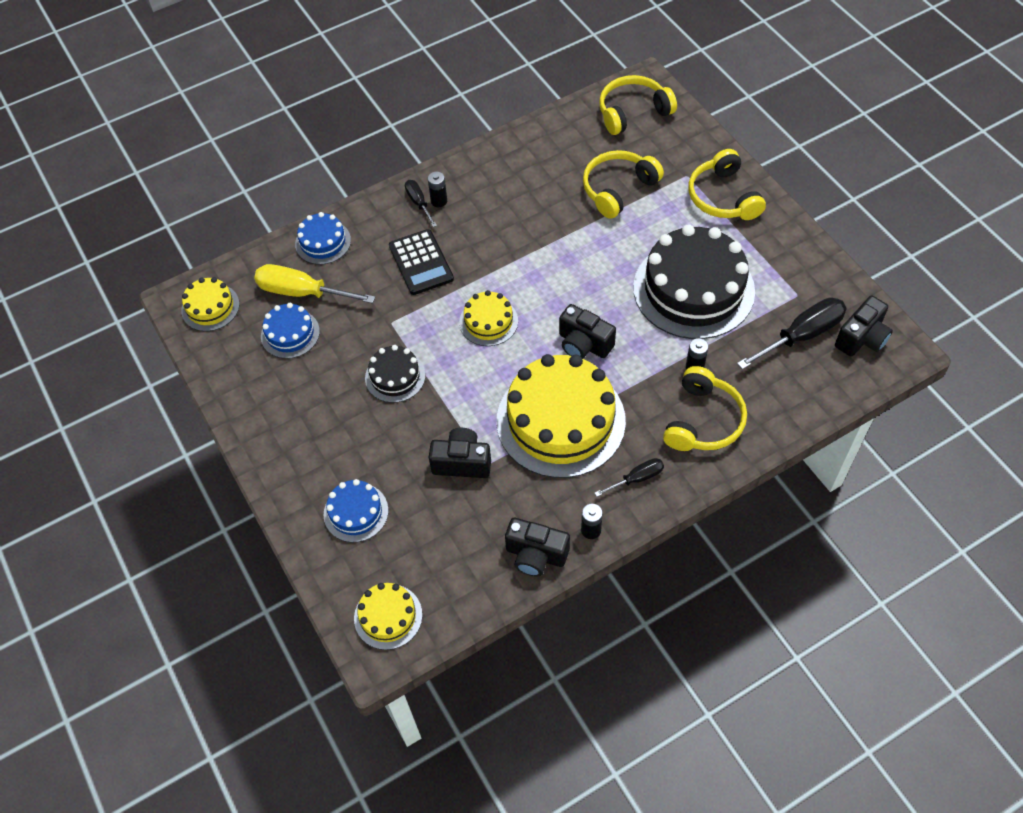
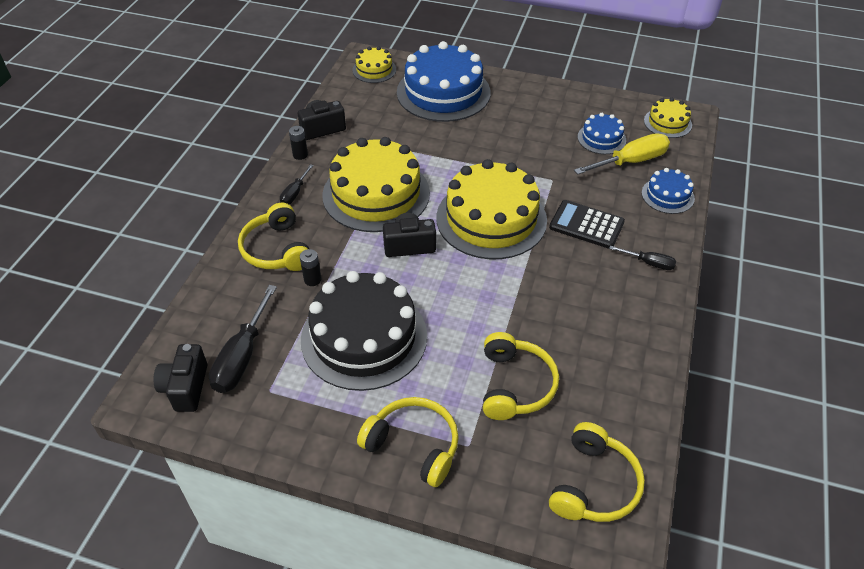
camera: 135 degrees right, 10 degrees down
(356, 512) = (443, 92): blue cake -> blue cake, size x2.07
(395, 376) = (508, 156): black cake -> none
(439, 201) = (637, 274): black battery -> none
(462, 462) = (413, 141): black camera -> none
(488, 321) = (491, 219): yellow cake -> yellow cake, size x2.07

